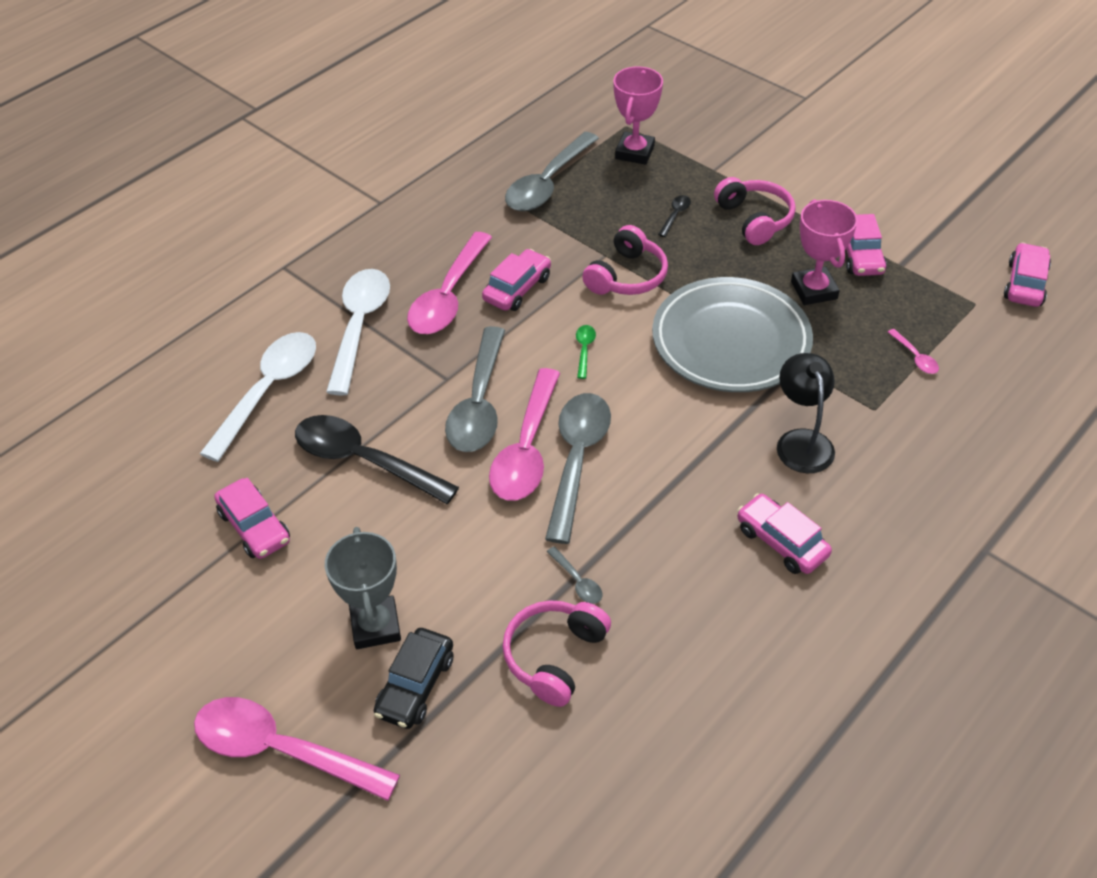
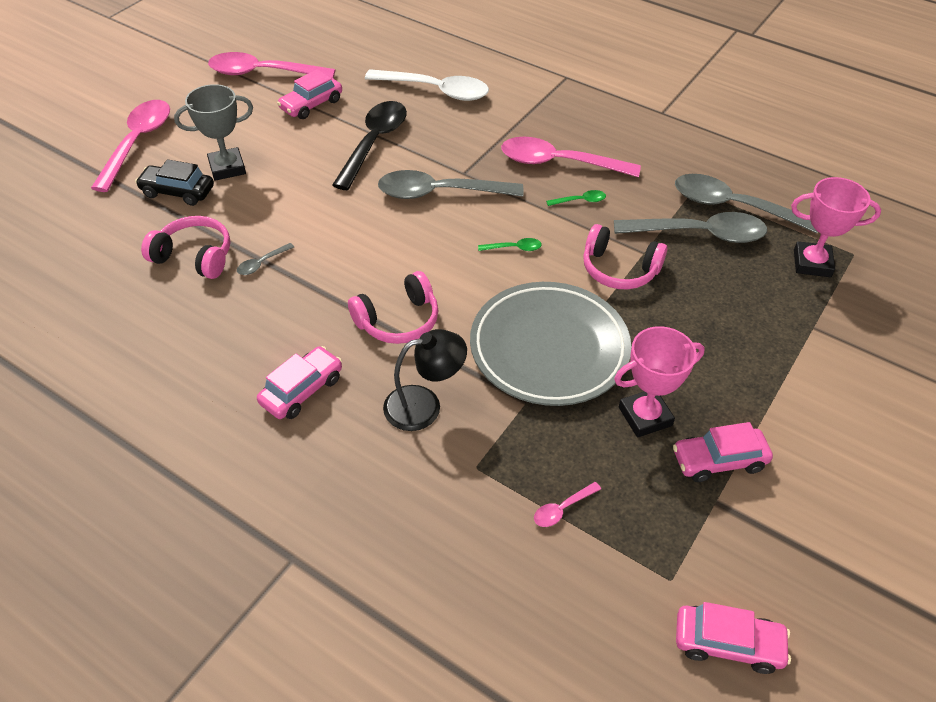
camera: 80 degrees right, 0 degrees up
(359, 326) = (511, 122): white spoon -> none
(517, 288) = (580, 201): pink car -> green spoon
(526, 449) = (394, 224): pink spoon -> pink spoon (263, 73)
(577, 459) = (386, 253): grey spoon -> grey spoon (699, 234)
(675, 215) = (724, 299): black spoon -> none
(754, 219) = (744, 364): pink headphones -> pink headphones (398, 320)

